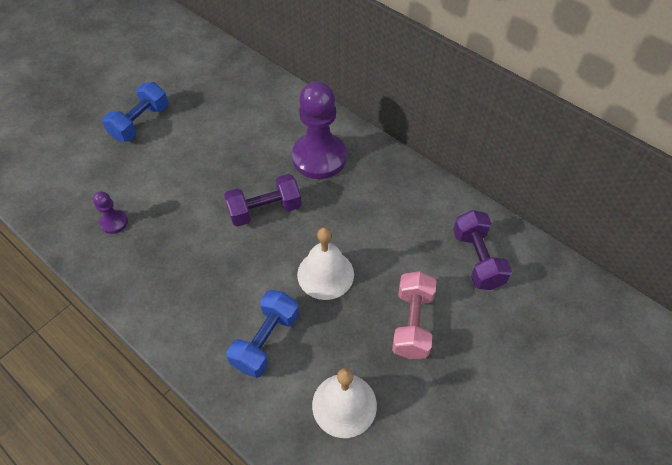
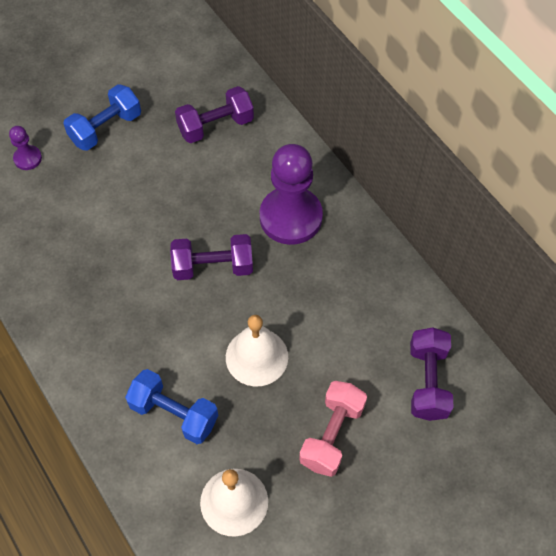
camera: 15 degrees right, 5 degrees up
(114, 222) = (52, 242): purple pawn -> purple pawn (28, 158)
(235, 102) = (215, 126): none -> purple dumbbell
(266, 341) = (174, 413): blue dumbbell -> blue dumbbell turned 75 degrees clockwise

